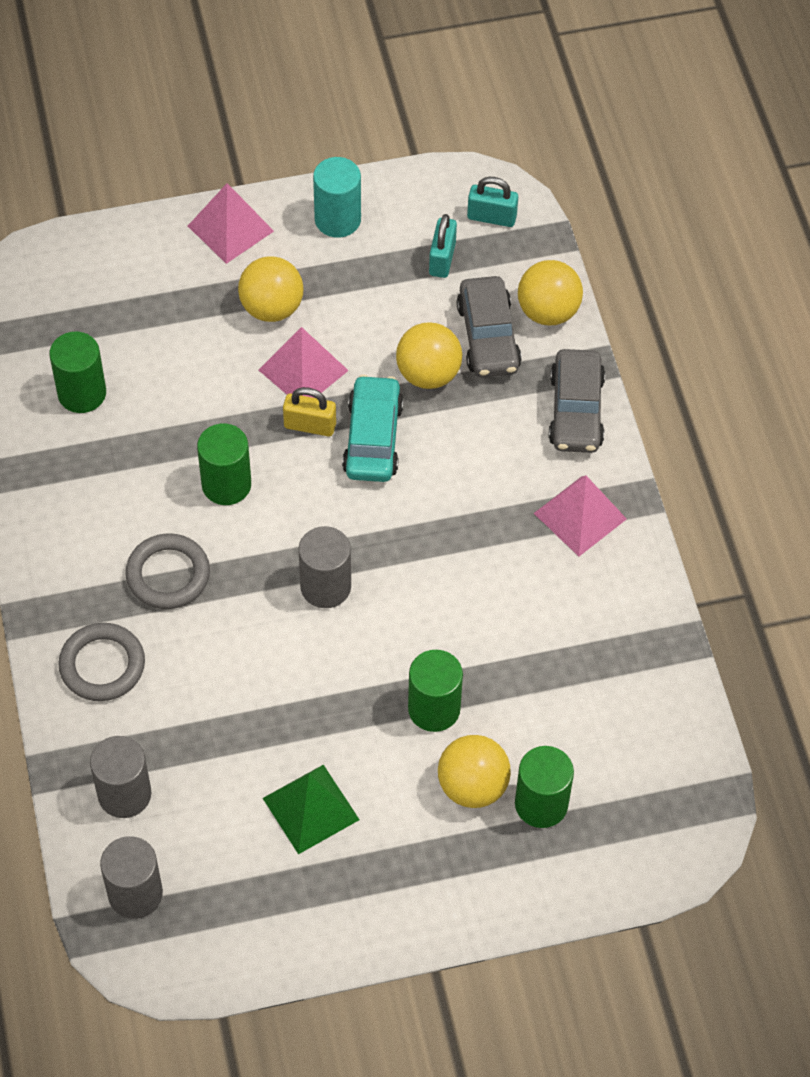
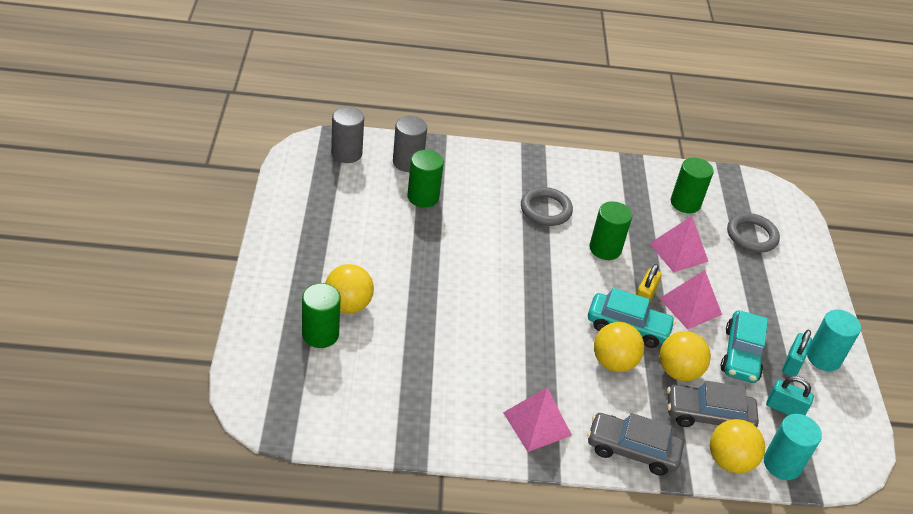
camera: 100 degrees right, 15 degrees down
(102, 665) = (492, 171): grey ring -> grey ring (751, 236)
(230, 228) = (815, 299): pink pyramid -> pink pyramid (678, 252)
(272, 308) = (745, 303): yellow ball -> yellow ball (613, 362)
(311, 808) = (366, 230): green pyramid -> none
(325, 586) = (517, 275): grey cylinder -> none
(369, 307) = (741, 354): none -> turquoise car
(434, 709) = (410, 302): green cylinder -> green cylinder (423, 197)
(491, 217) = (826, 451): turquoise padlock -> turquoise padlock (792, 364)
(529, 260) = (782, 464): none -> turquoise cylinder

